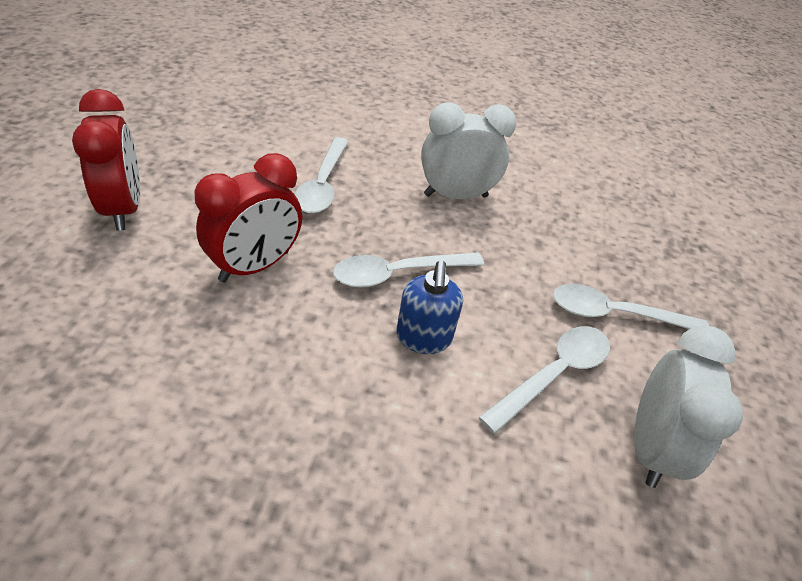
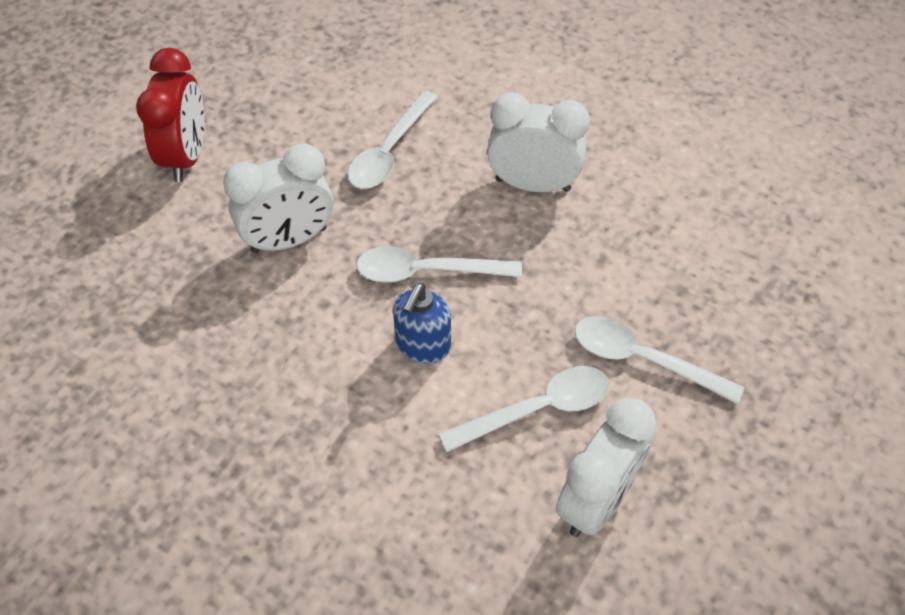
camera: 25 degrees right, 10 degrees up
(255, 266) = (289, 240): red clock -> white clock

